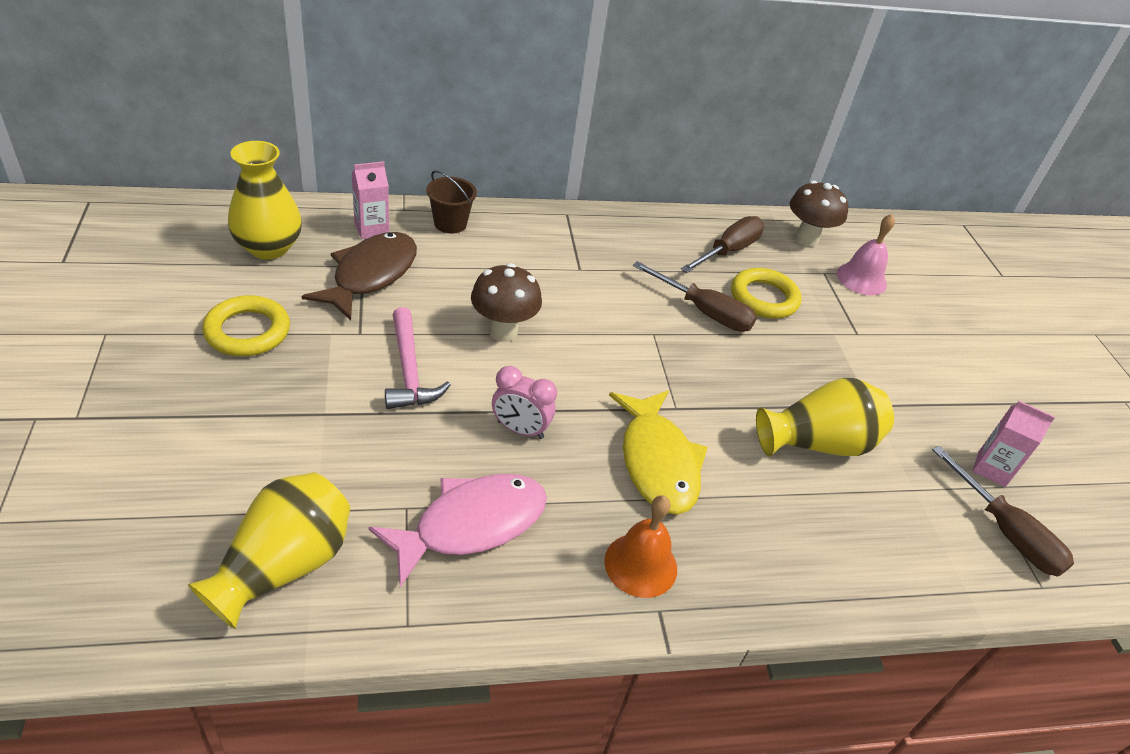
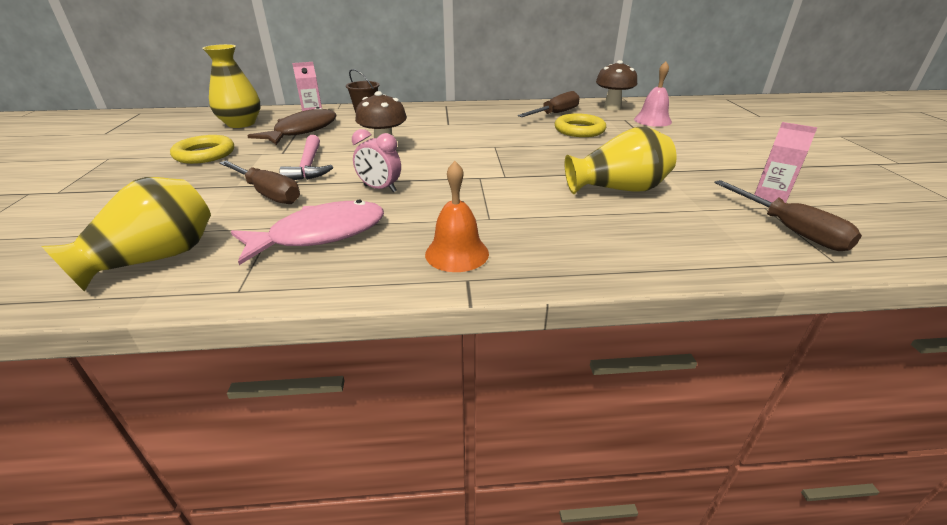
camera: 10 degrees right, 10 degrees down
(657, 462) = (484, 201): yellow fish -> none
(704, 312) = (534, 136): brown screwdriver -> brown screwdriver (268, 194)

